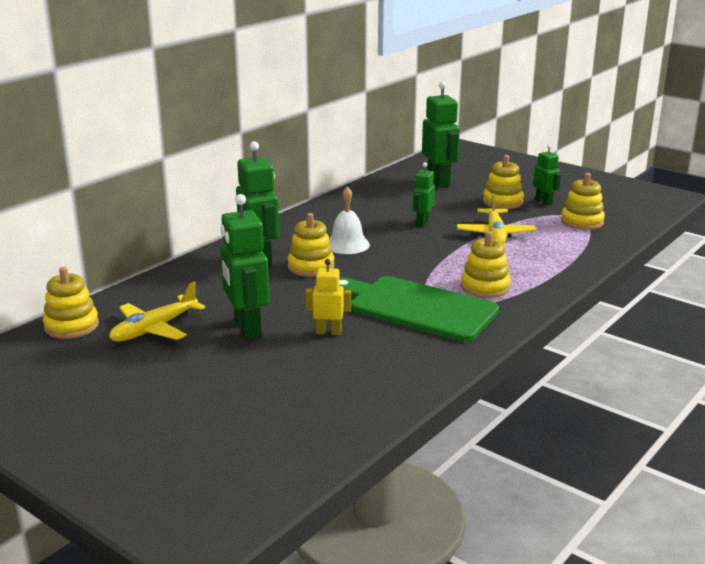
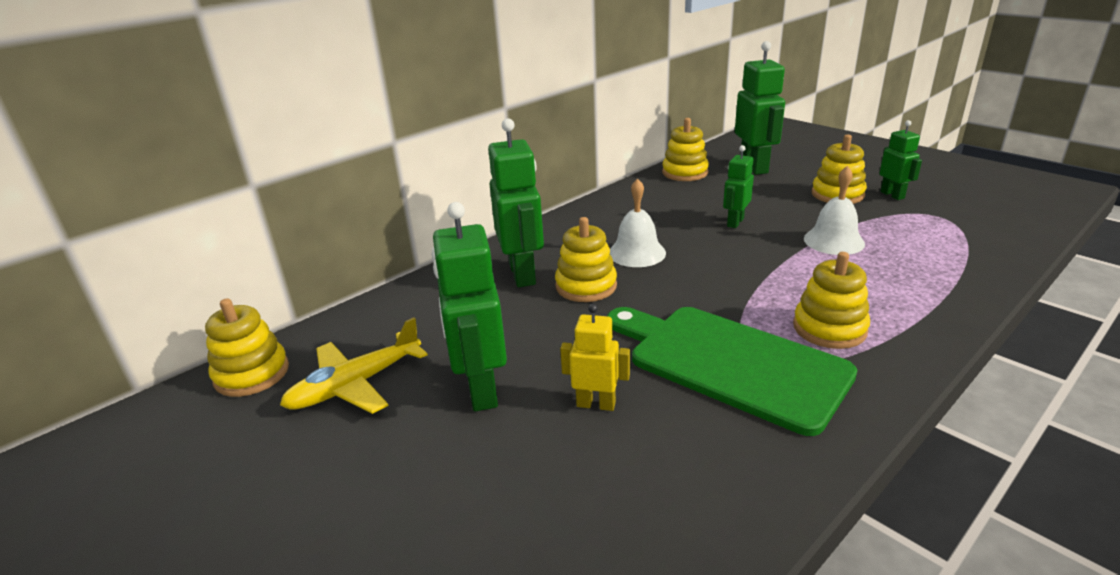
camera: 10 degrees right, 5 degrees up
(495, 234) = (833, 241): yellow plane -> white bell
(582, 222) = (951, 224): yellow stacking toy -> yellow stacking toy (685, 173)

